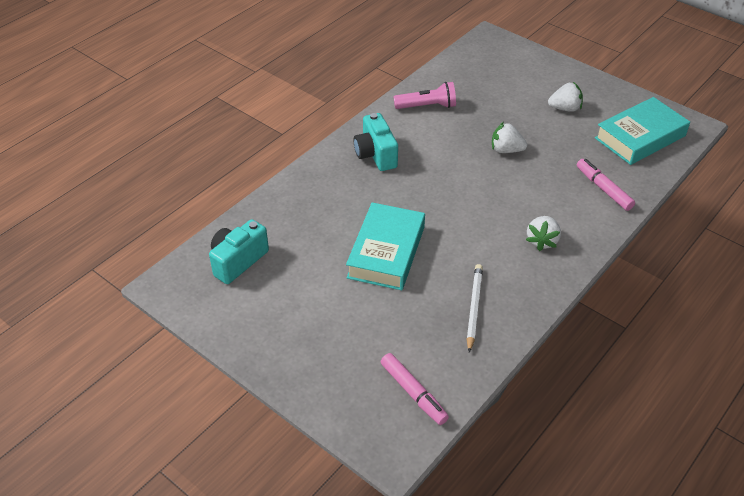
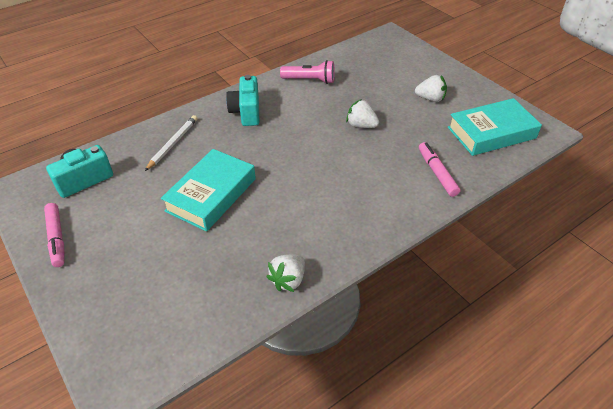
camera: 15 degrees right, 0 degrees up
(413, 393) = (165, 332): pink marker -> pink marker (57, 238)
(474, 308) = (263, 261): white pencil -> white pencil (173, 144)
(542, 241) = (357, 210): white strawberry -> white strawberry (288, 280)

